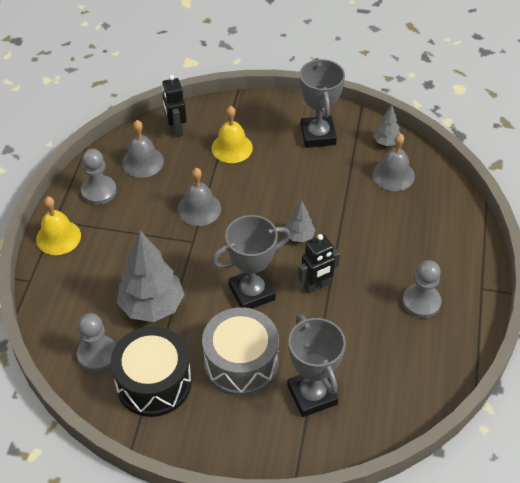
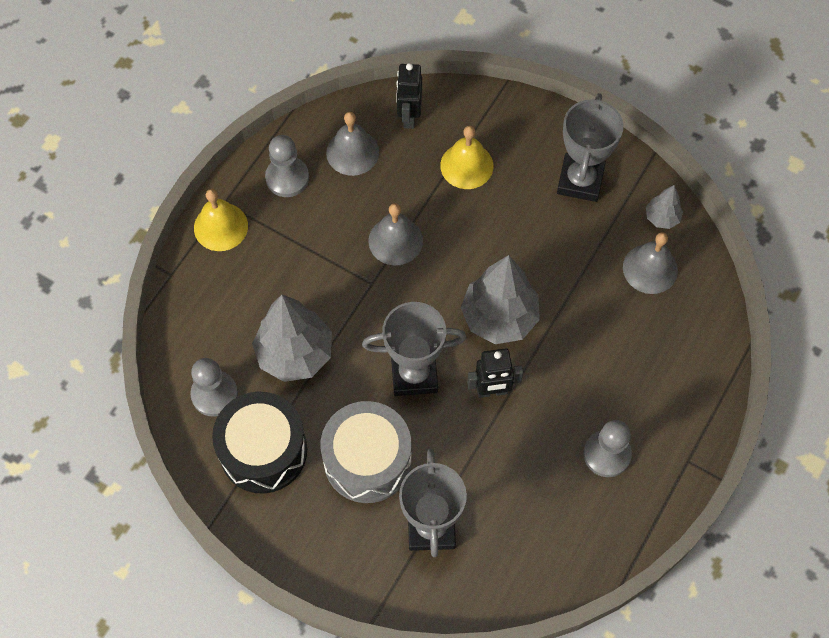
camera: 20 degrees right, 15 degrees up
(299, 236) = (499, 318): grey tree -> grey tree, size x2.04

